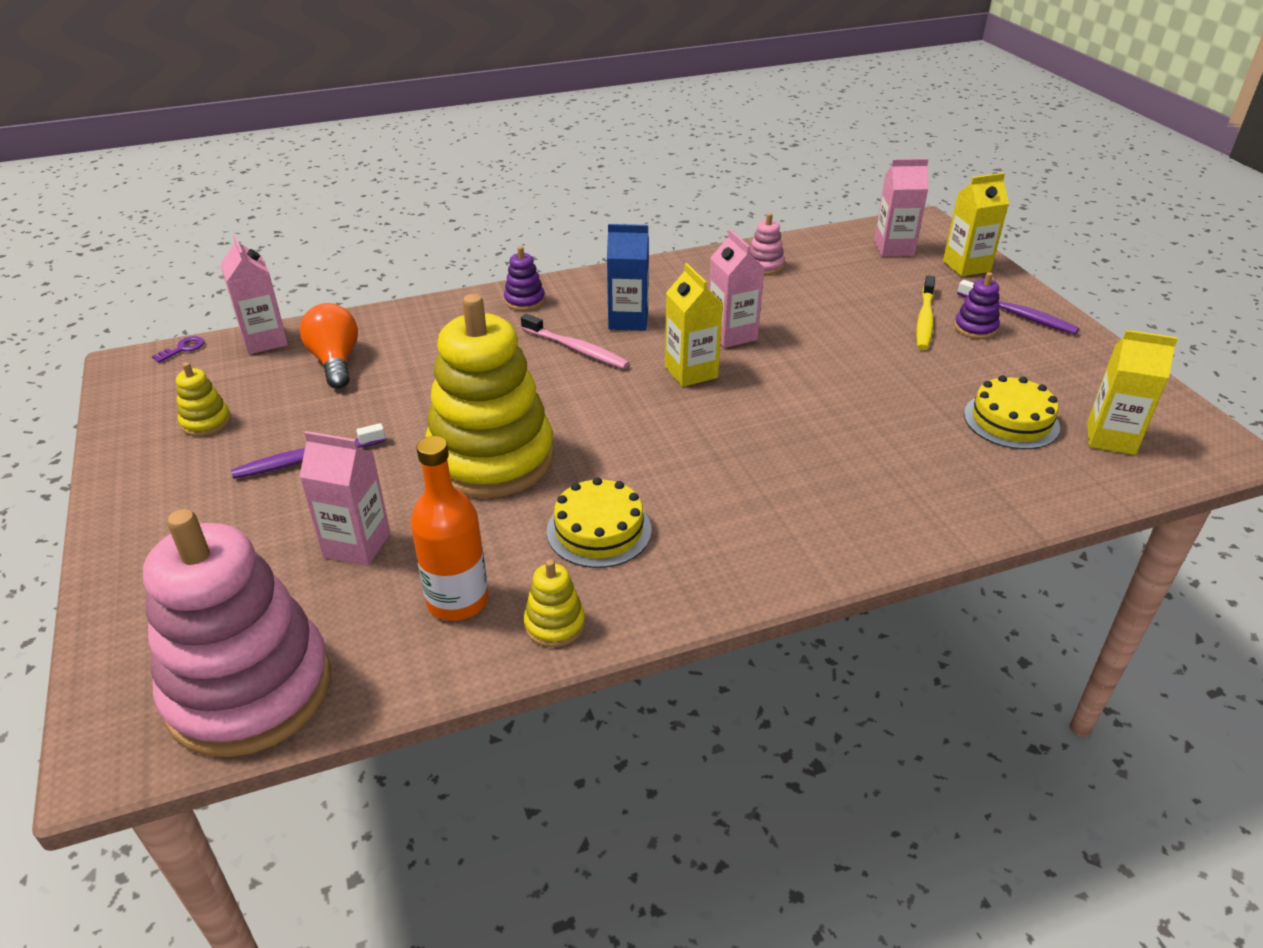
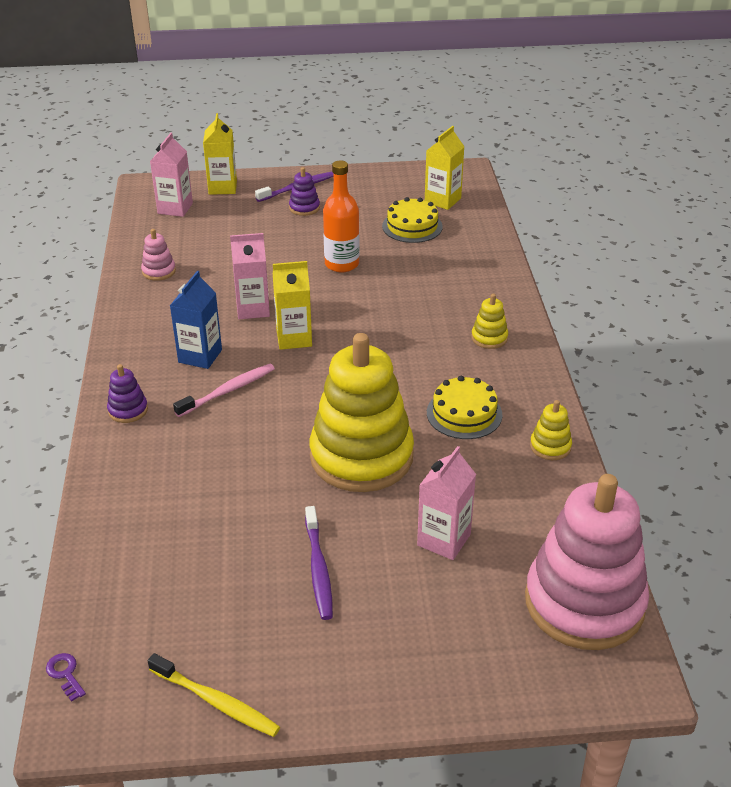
camera: 75 degrees left, 0 degrees up
(206, 422) = (225, 645): yellow stacking toy -> yellow stacking toy (489, 338)
(264, 340) = (90, 602): pink carton -> none
(335, 362) = (164, 546): orange light bulb -> none
(457, 600) = (518, 489): orange bottle -> orange bottle (342, 264)
(924, 319) = (282, 223): yellow toothbrush -> yellow toothbrush (216, 702)

